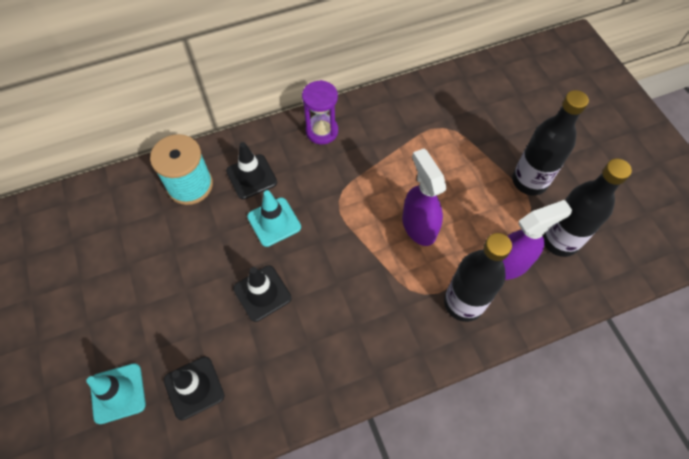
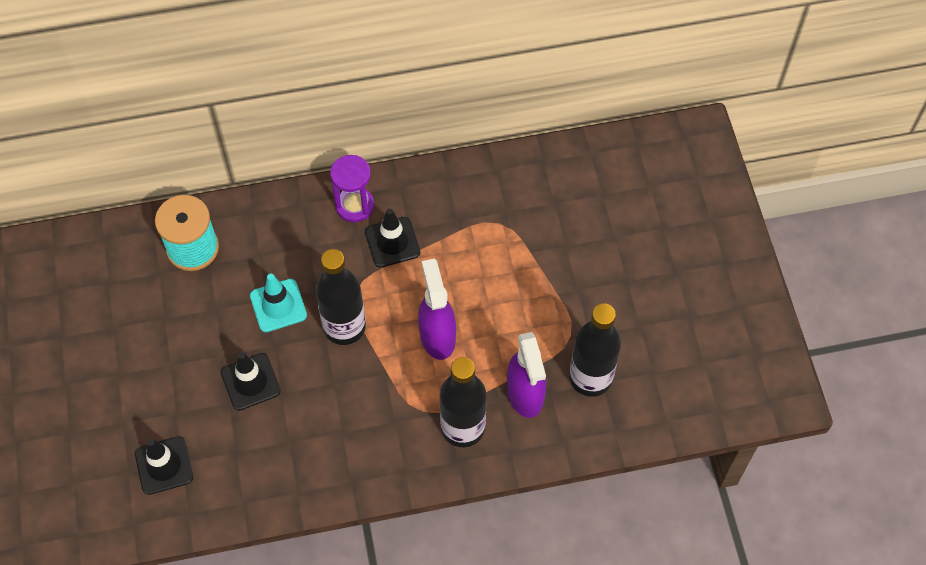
camera: 10 degrees right, 0 degrees up
(118, 393) = (87, 458): turquoise traffic cone -> none
(251, 177) = (263, 249): black traffic cone -> black traffic cone (392, 242)
(509, 264) = (525, 394): purple spray bottle -> purple spray bottle turned 90 degrees clockwise
(529, 181) = (579, 304): black bottle -> black bottle (344, 327)

